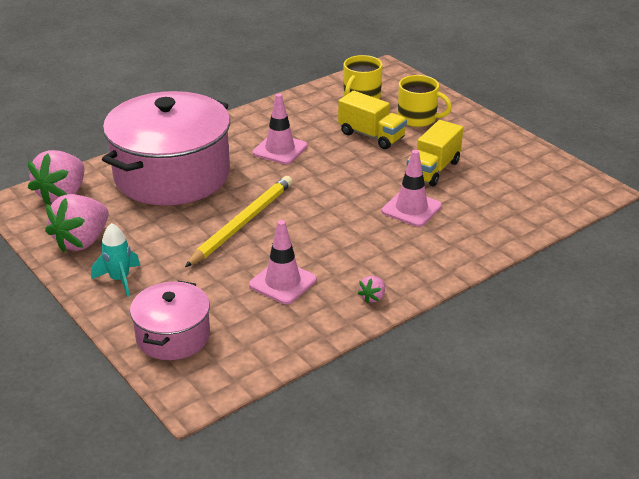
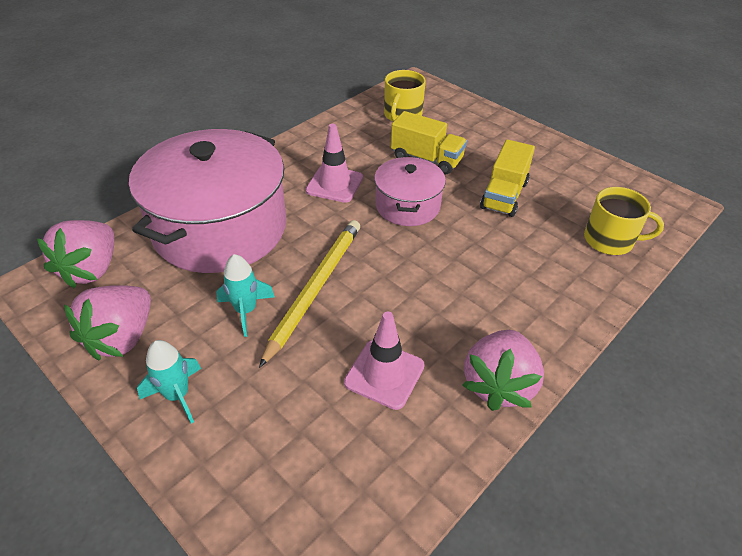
camera: 10 degrees left, 10 degrees up
(173, 336) = (263, 487): pink pot -> pink pot (407, 206)
(182, 233) = (246, 311): none -> turquoise rocket
(373, 297) = (498, 384): pink strawberry -> pink strawberry, size x2.25
(411, 209) = (499, 248): pink traffic cone -> none
(418, 118) = (467, 135): yellow mug -> yellow mug (610, 240)

